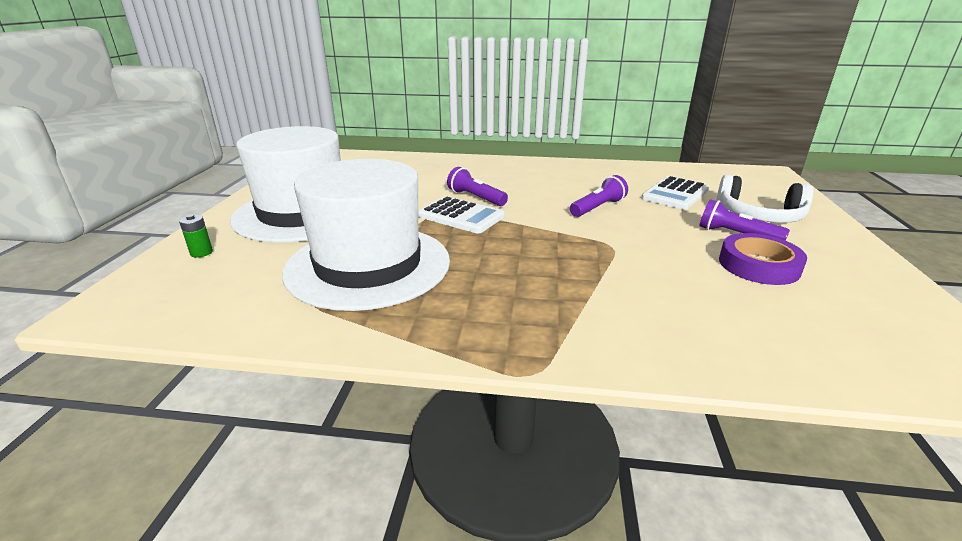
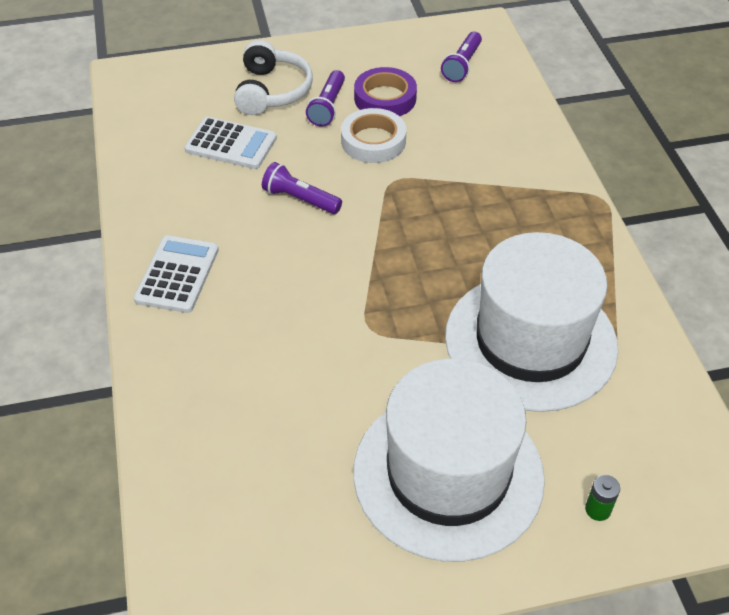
camera: 110 degrees left, 20 degrees up
(461, 216) = (378, 307): white calculator -> white calculator (177, 274)
(476, 198) = (315, 310): purple flashlight -> purple flashlight (462, 65)
(677, 247) = (373, 141): none -> white tape

